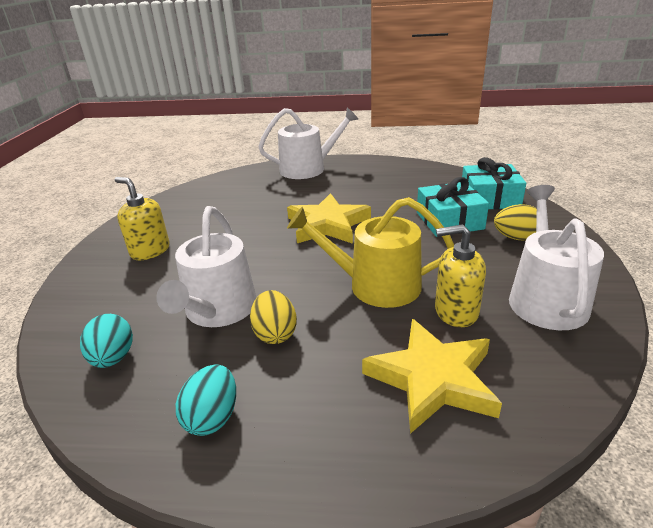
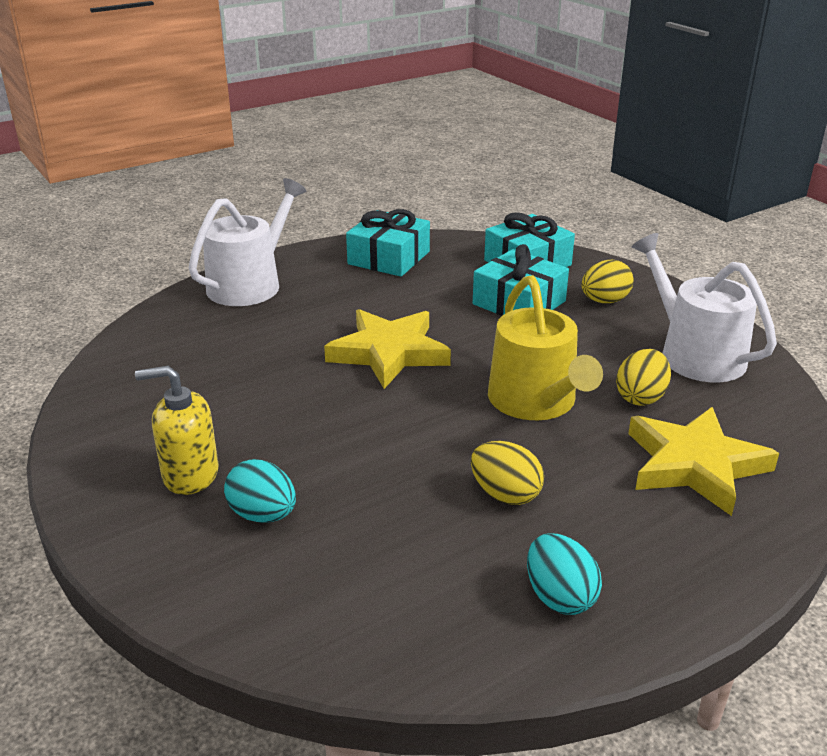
camera: 40 degrees left, 0 degrees up
(113, 358) = (361, 608): turquoise egg -> turquoise egg (263, 515)
(218, 311) = (406, 502): white watering can -> none
(375, 285) = (536, 402): yellow watering can -> yellow watering can turned 75 degrees counterclockwise
(401, 174) = (389, 258): none -> turquoise gift
(455, 311) = (640, 397): yellow soap dispenser -> yellow egg

